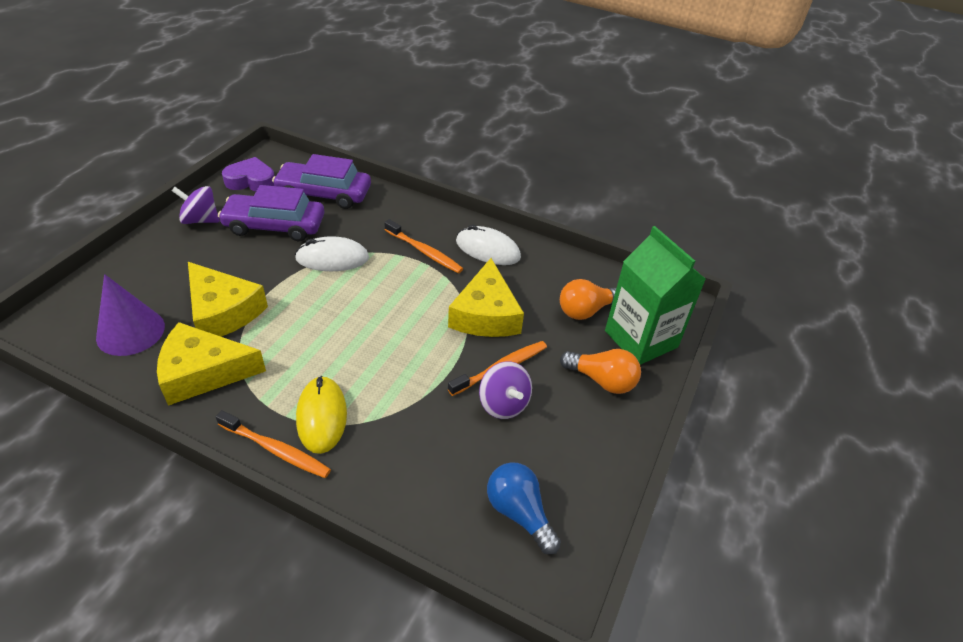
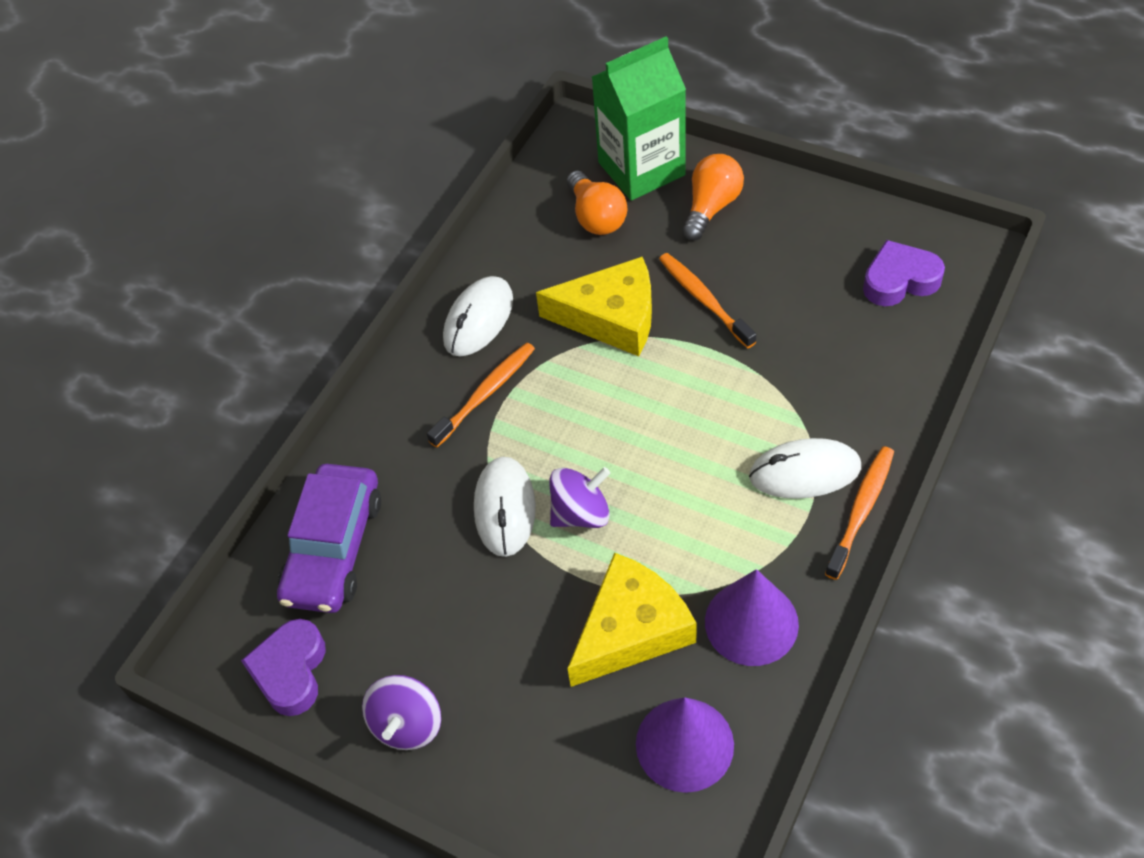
camera: 80 degrees left, 10 degrees up
(203, 372) = (751, 622): yellow cheese -> purple cone
(275, 225) = (423, 604): purple car -> none
(322, 416) = (804, 472): yellow mouse -> white mouse
(503, 404) = (759, 296): purple spinning top -> purple spinning top (581, 513)
(519, 513) = (899, 280): blue light bulb -> purple heart

